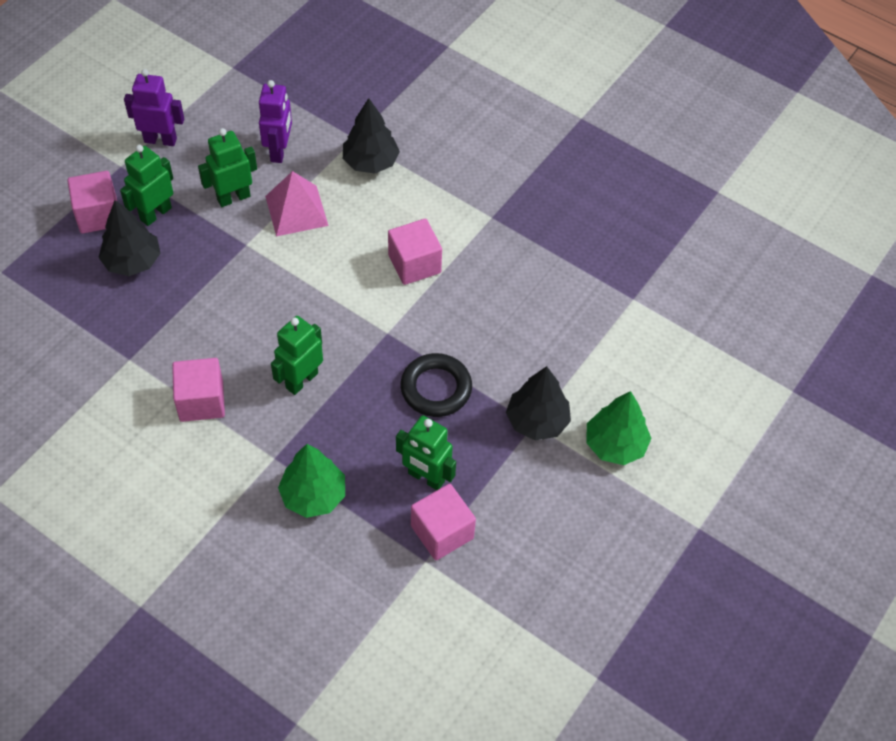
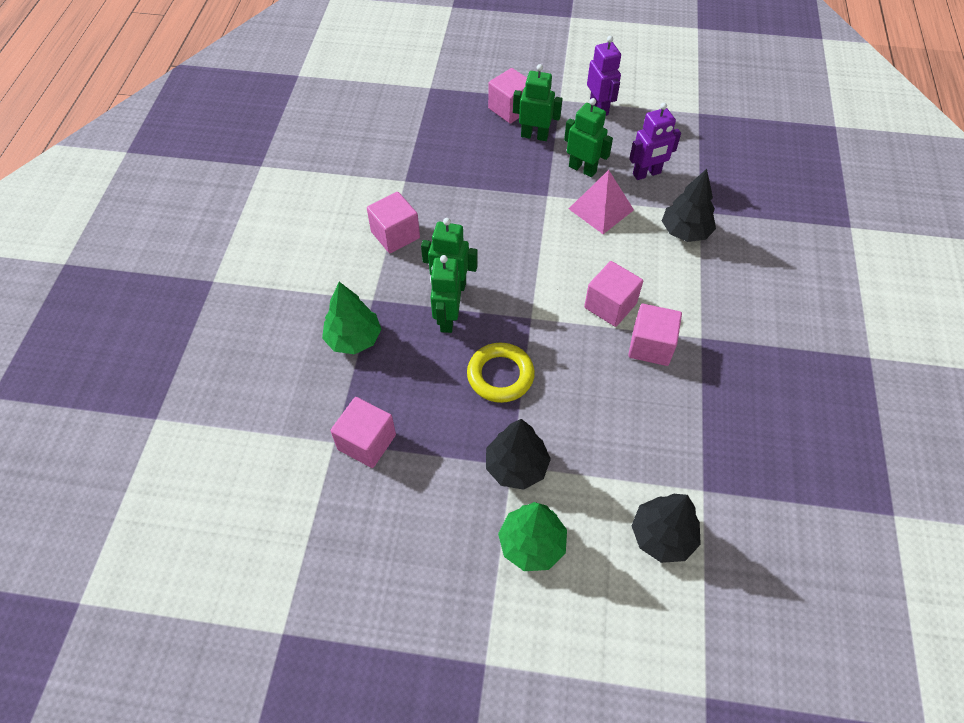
camera: 65 degrees right, 0 degrees up
(132, 262) = (485, 144): black tree -> black tree (662, 536)
(426, 478) = (411, 407): green robot -> green robot (447, 320)
(436, 388) = (500, 375): black ring -> yellow ring
(477, 258) = (650, 346): none -> pink cube

